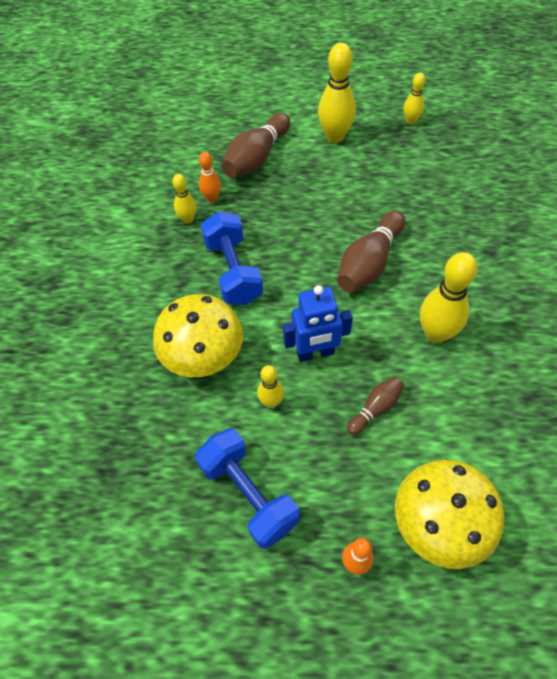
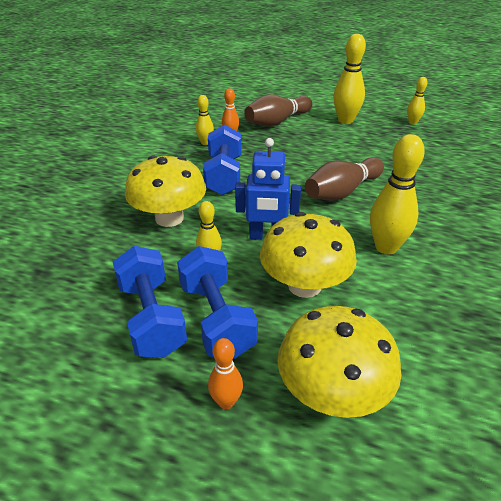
camera: 15 degrees right, 20 degrees down
(309, 475) = (216, 319): none -> blue dumbbell
(375, 408) = (304, 285): brown bowling pin -> yellow mushroom

